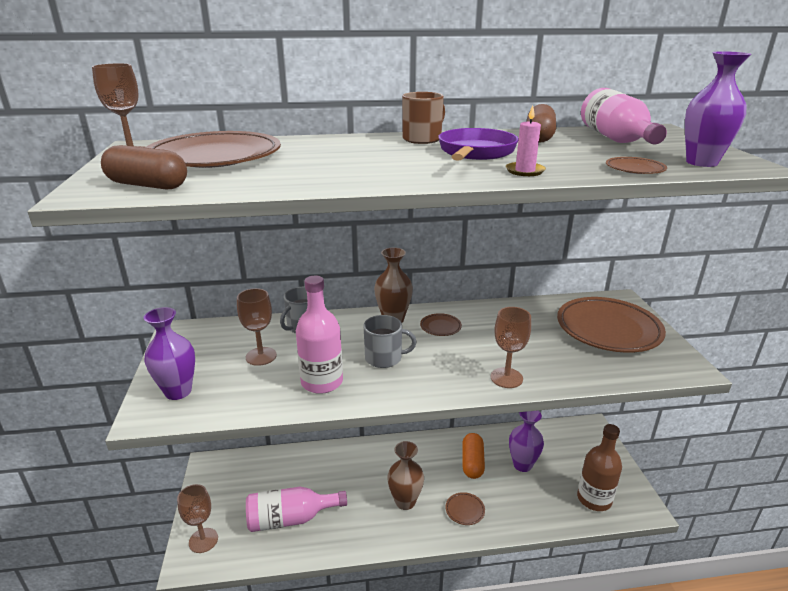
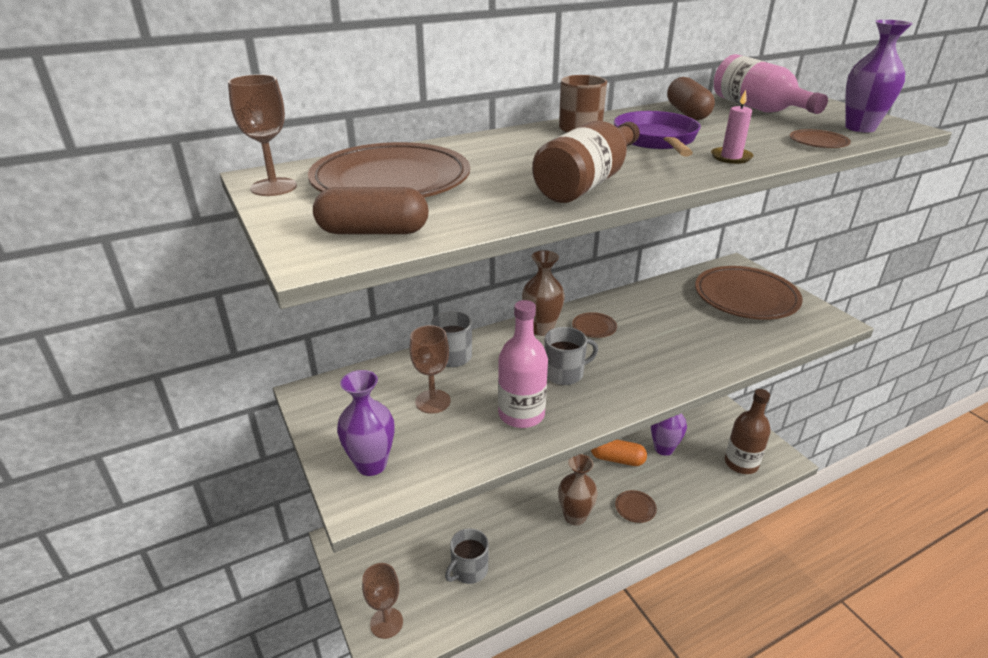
camera: 20 degrees left, 5 degrees up
(290, 519) = (469, 570): pink bottle -> grey mug
(363, 174) = (587, 183): none -> brown bottle
(472, 463) = (617, 459): orange capsule -> orange capsule turned 60 degrees counterclockwise
(506, 378) = (693, 367): brown goblet -> none

